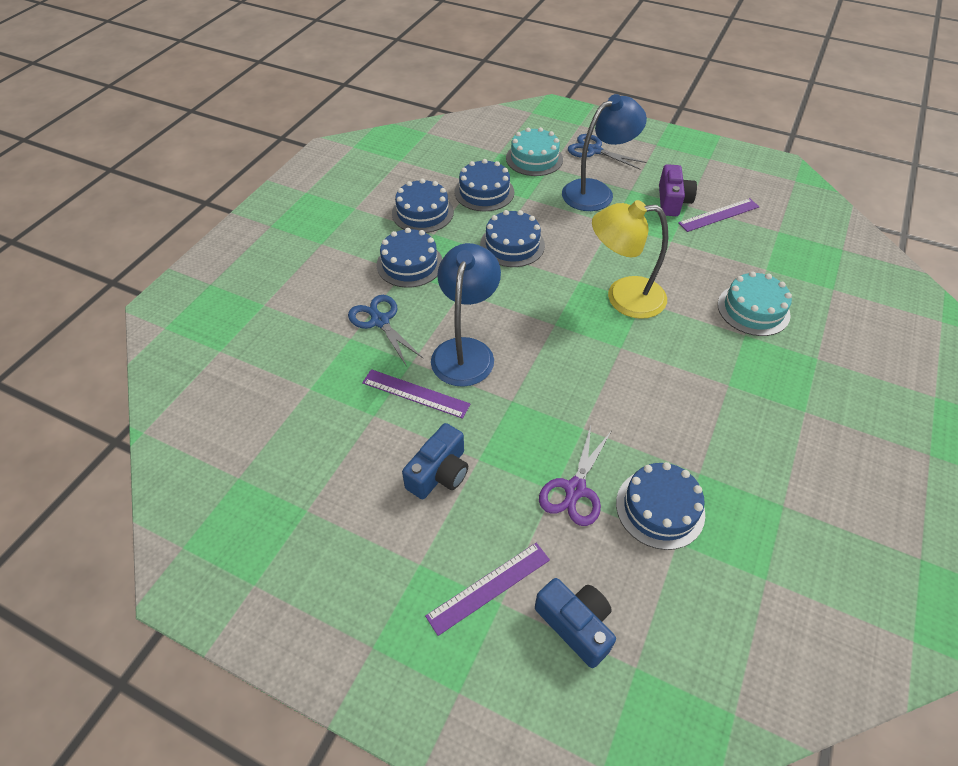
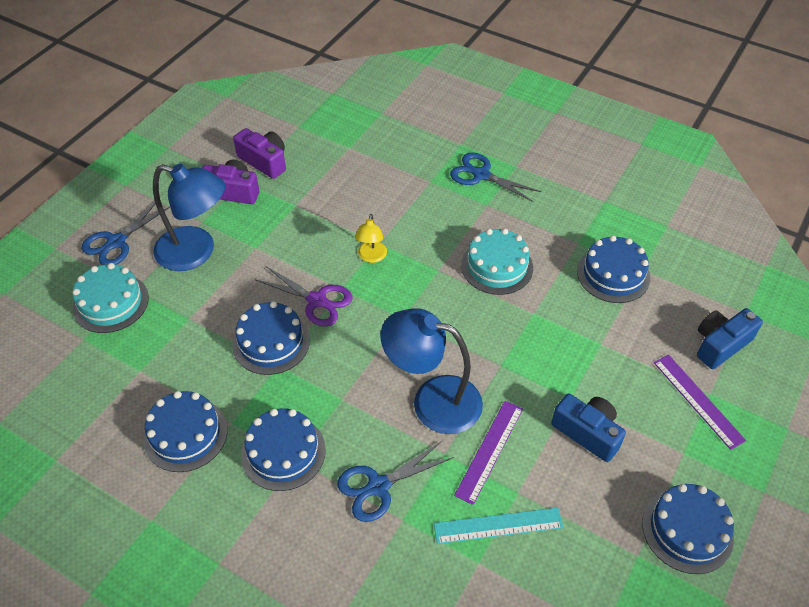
camera: 85 degrees left, 0 degrees up
(342, 401) = (498, 525): none -> turquoise ruler
(484, 192) = (163, 362): blue cake -> blue cake (687, 530)
(575, 490) = (599, 328): purple scissors -> purple scissors (317, 300)
(596, 192) = (196, 252): blue lamp -> blue lamp turned 135 degrees clockwise
(623, 297) = (371, 257): yellow lamp -> yellow lamp, size x0.49
(719, 215) = (264, 161): purple ruler -> purple camera
(753, 309) = (400, 168): turquoise cake -> turquoise cake (497, 266)
(774, 378) = (481, 175): none -> blue scissors

